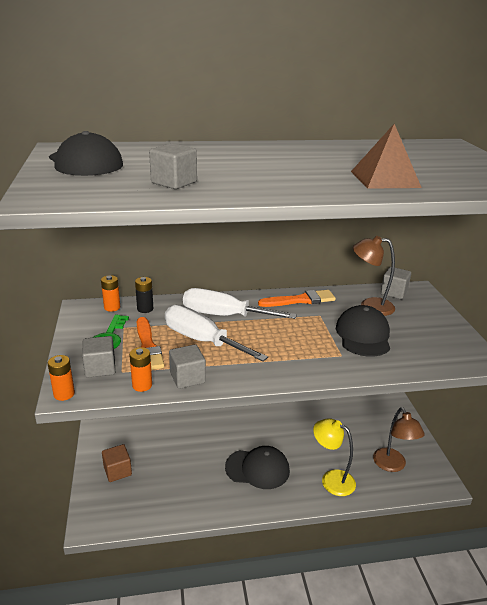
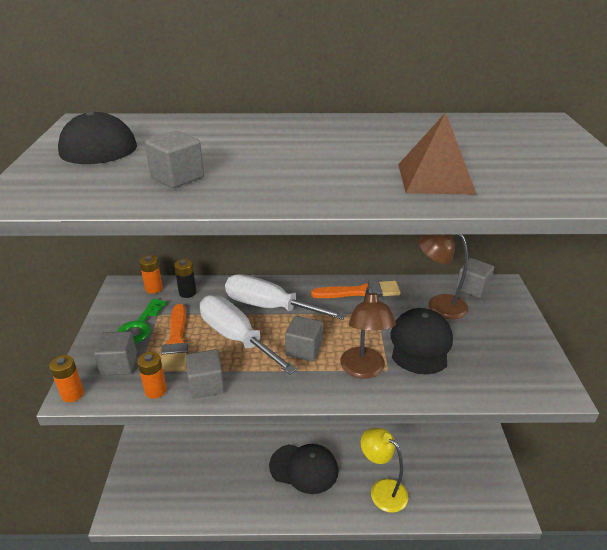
camera: 10 degrees right, 5 degrees up
(117, 471) = (159, 454): brown cube -> none
(265, 345) = (304, 349): none -> grey cube
(392, 465) = (455, 481): brown lamp -> brown lamp (364, 370)

